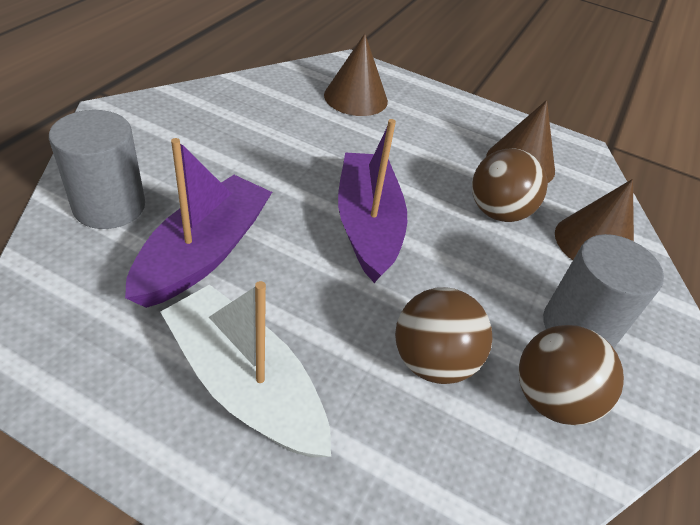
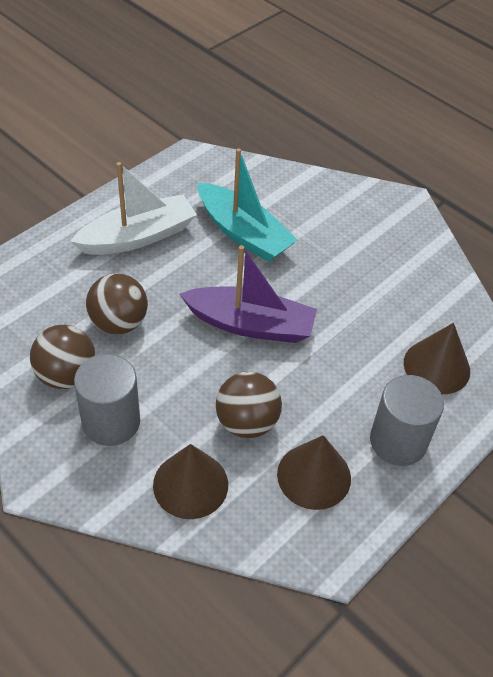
camera: 110 degrees right, 5 degrees up
(109, 206) = (297, 196): grey cylinder -> grey cylinder (398, 441)
(204, 252) = (243, 233): purple boat -> turquoise boat

